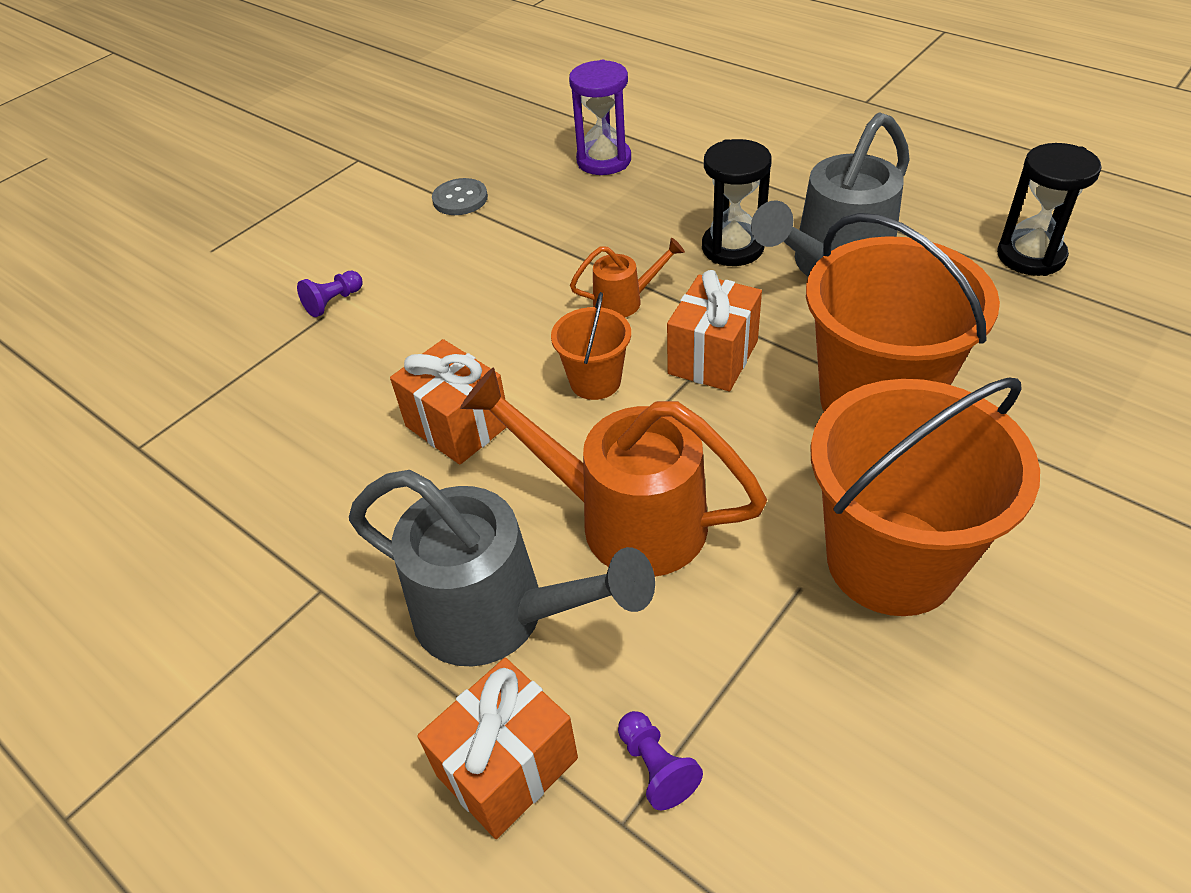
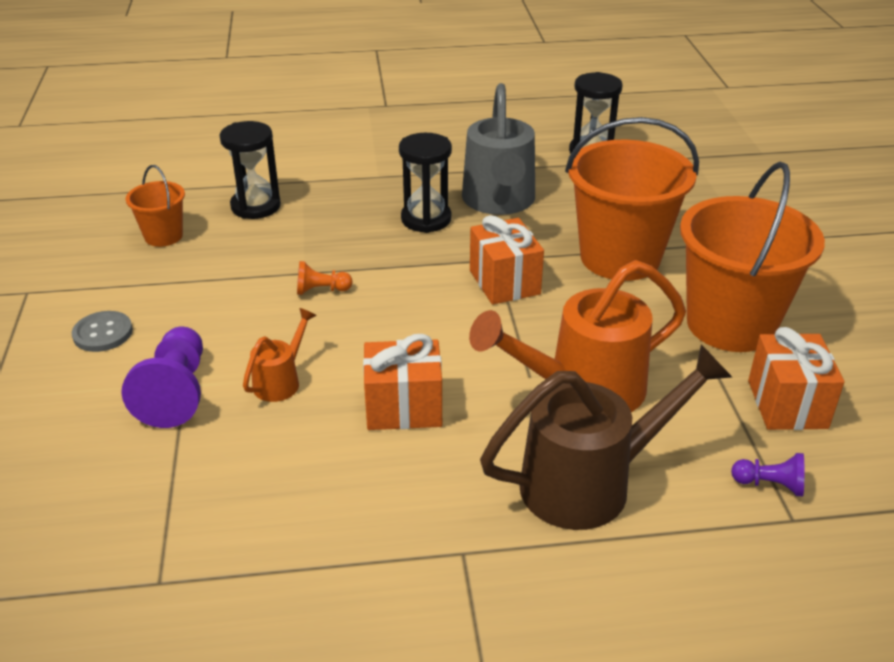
camera: 50 degrees left, 10 degrees down
(334, 302) = (176, 393): purple pawn -> purple pawn, size x1.89
(460, 199) = (175, 278): grey button -> grey button (103, 333)
(497, 615) = (590, 483): grey watering can -> brown watering can
(507, 767) = (708, 543): orange gift -> orange gift (787, 404)
(546, 272) = (321, 290): none -> orange pawn
(595, 381) = (454, 332): orange bucket -> orange bucket (163, 236)
(604, 160) = (256, 206): purple hourglass -> black hourglass
(625, 301) = (403, 280): orange watering can -> orange watering can (281, 381)

